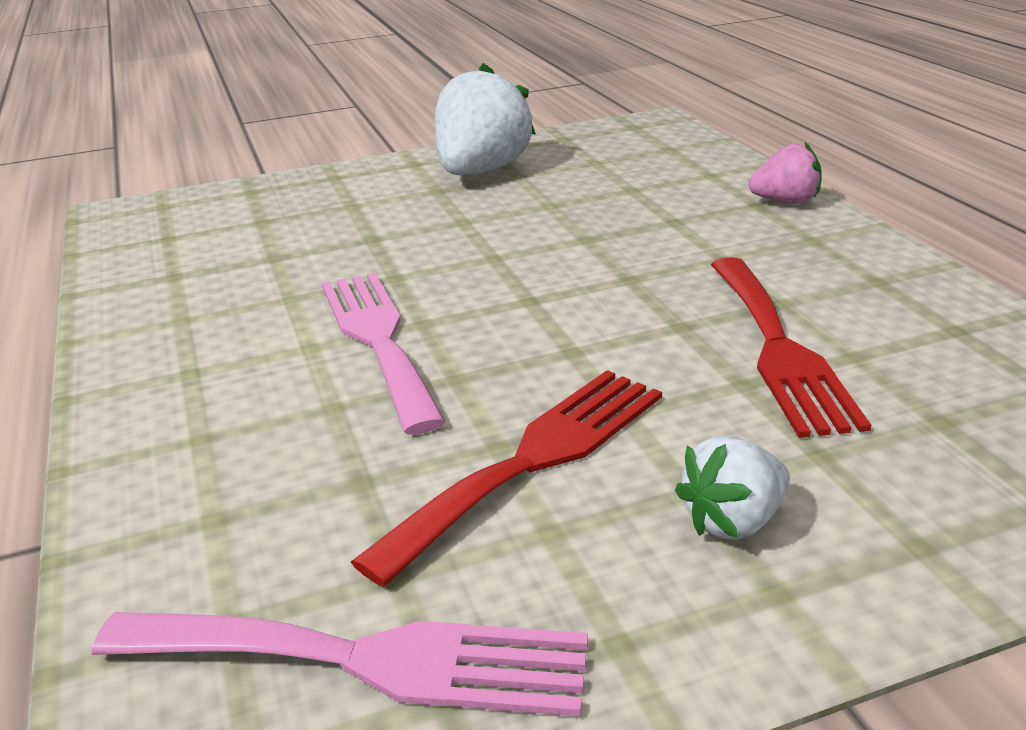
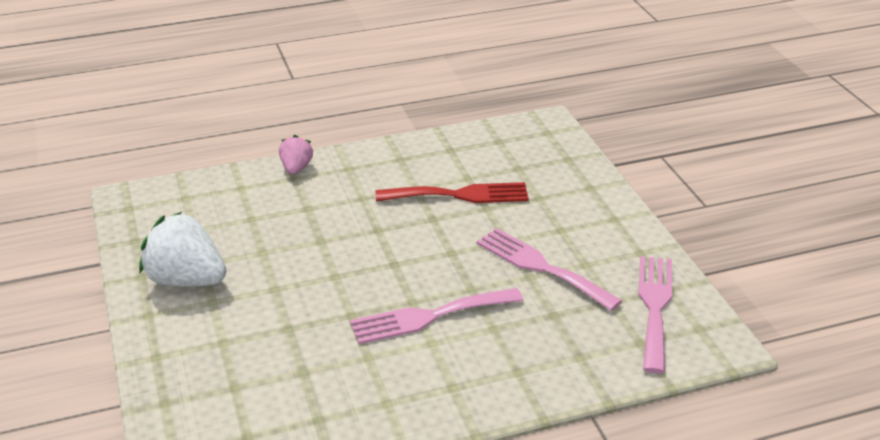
camera: 90 degrees left, 5 degrees up
(532, 461) = (541, 267): red fork -> pink fork
(733, 521) = (579, 222): white strawberry -> none

